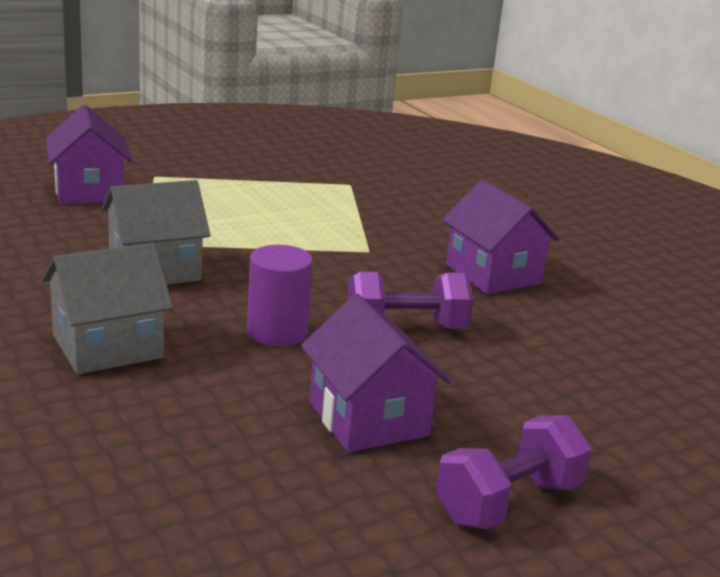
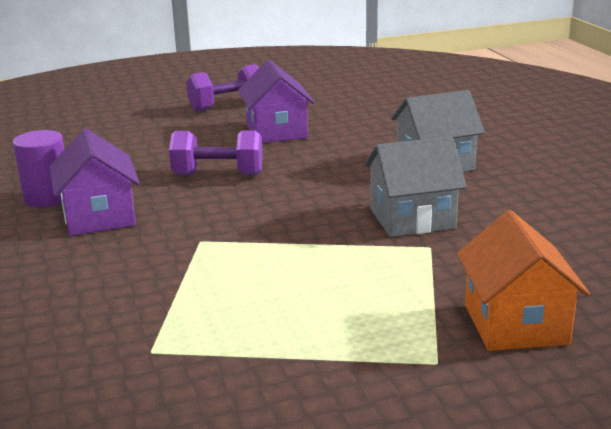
camera: 165 degrees left, 0 degrees up
(89, 191) = (515, 324): purple house -> orange house
(277, 332) = (316, 172): purple cylinder -> purple cylinder (47, 198)

